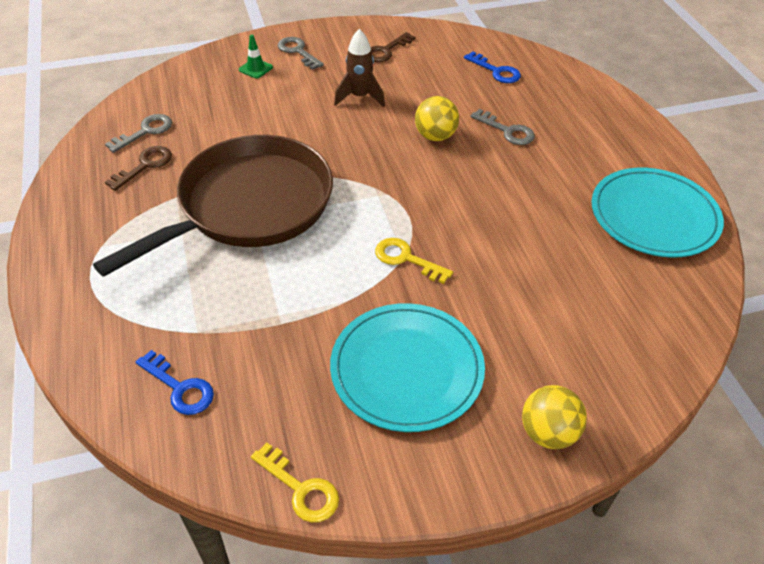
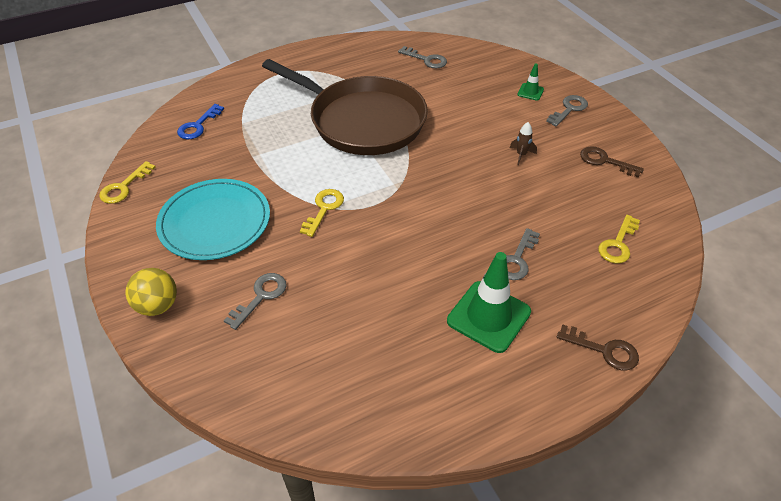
camera: 80 degrees right, 0 degrees up
(145, 166) = (390, 68): brown key -> brown key (604, 350)
(360, 97) = (521, 155): brown rocket -> brown rocket, size x0.60
(435, 136) = (486, 209): yellow ball -> none
(496, 71) = (618, 244): blue key -> yellow key
(540, 327) = (260, 297): none -> grey key
(575, 162) = (488, 316): none -> green traffic cone
(654, 216) = (423, 386): turquoise plate -> none

